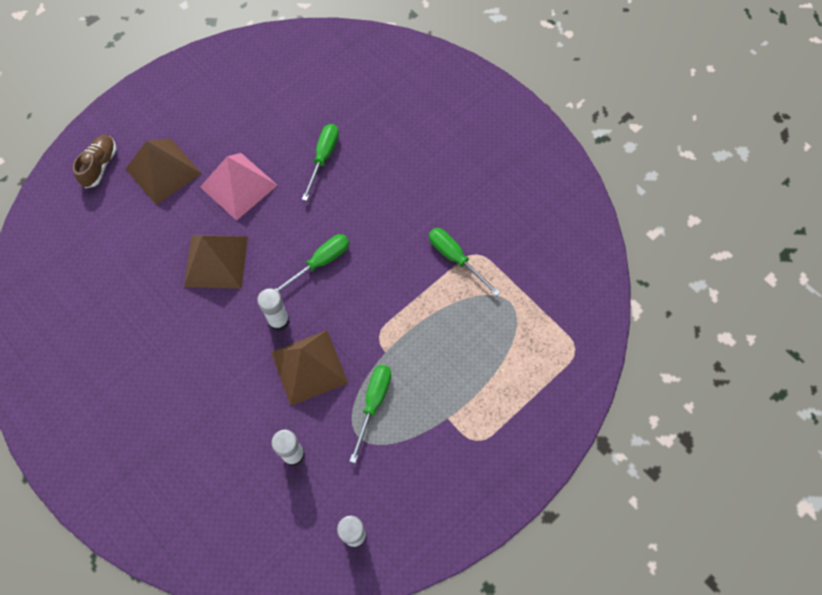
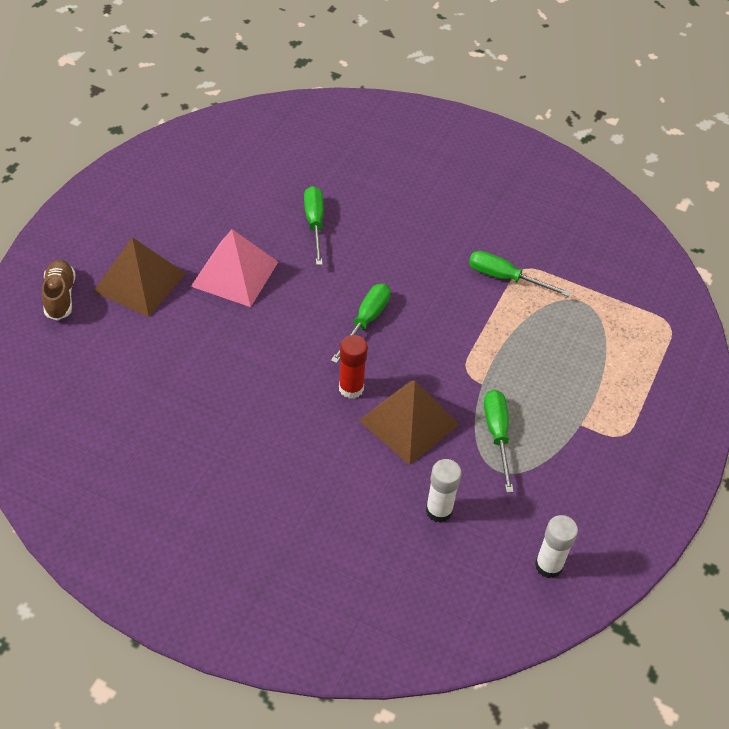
camera: 25 degrees left, 15 degrees down
(216, 261) = (248, 352): brown pyramid -> none
(278, 321) = (351, 388): white glue stick -> red glue stick

